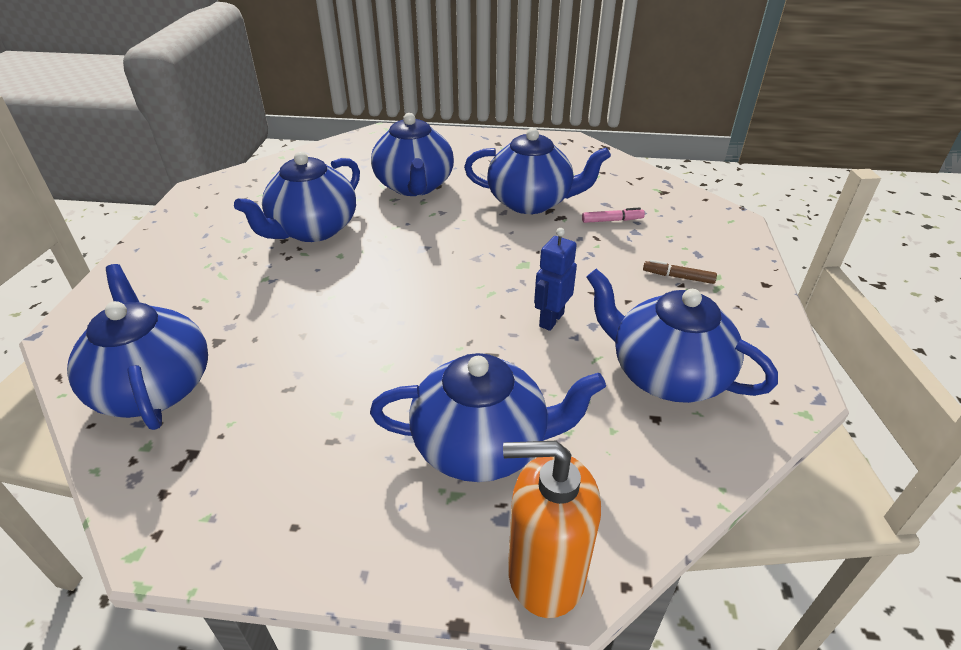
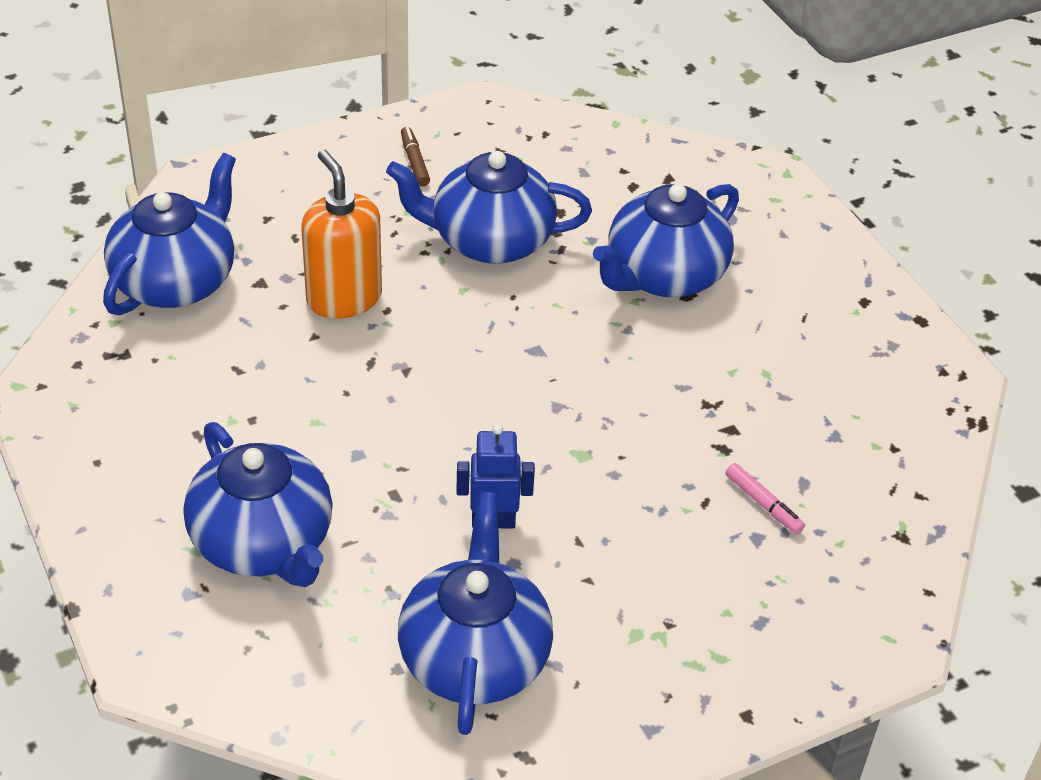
camera: 55 degrees right, 5 degrees up
(531, 202) = (732, 404): blue teapot -> none
(545, 573) = (151, 646): orange soap dispenser -> orange soap dispenser (344, 298)
(678, 277) = (683, 615): brown marker -> brown marker (414, 162)

